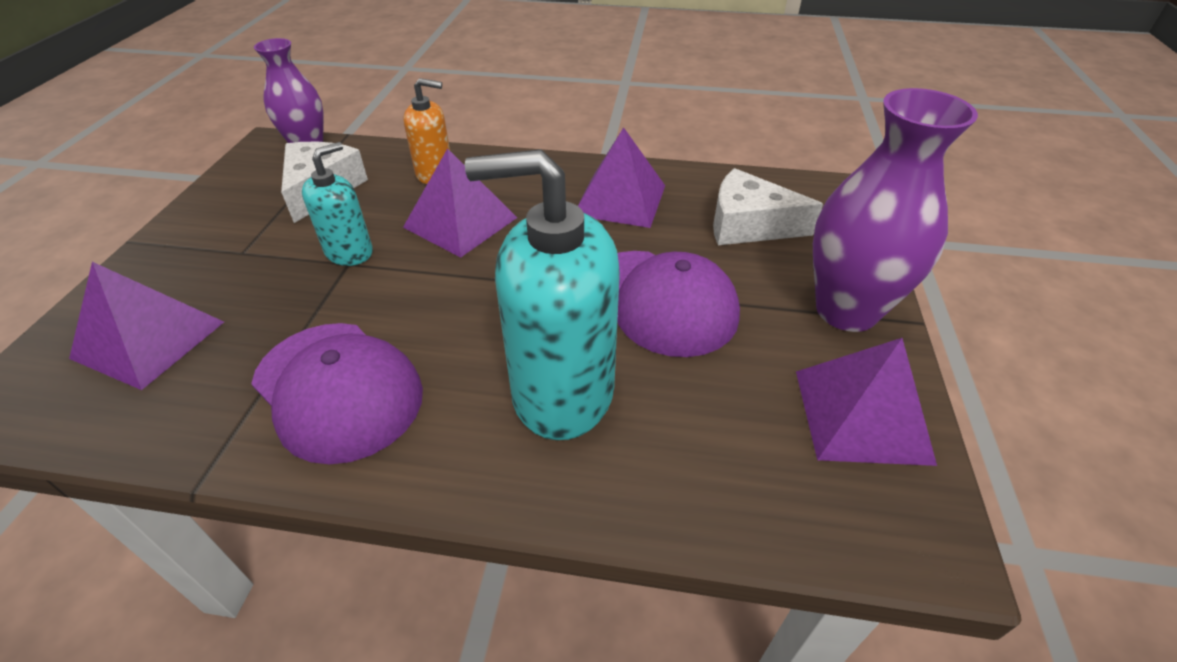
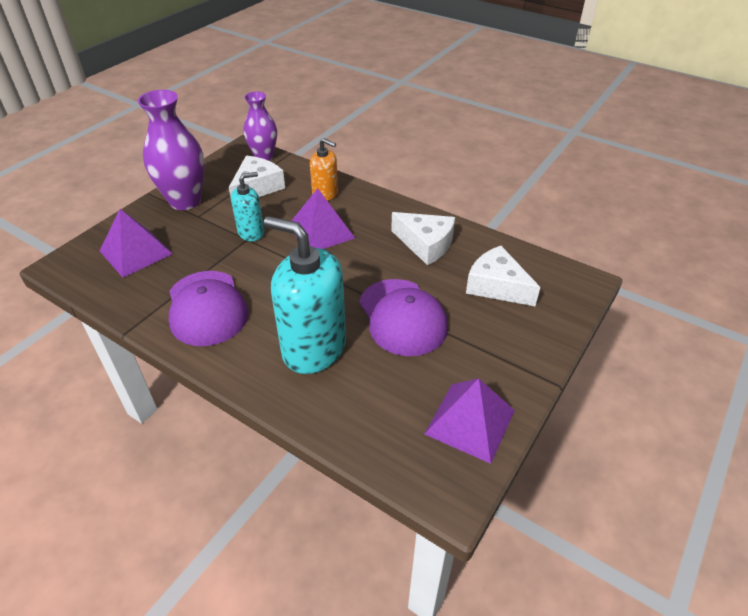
camera: 25 degrees right, 0 degrees up
(620, 200) = (425, 244): purple pyramid -> white cheese
(846, 310) = (514, 361): purple vase -> purple vase (185, 201)

